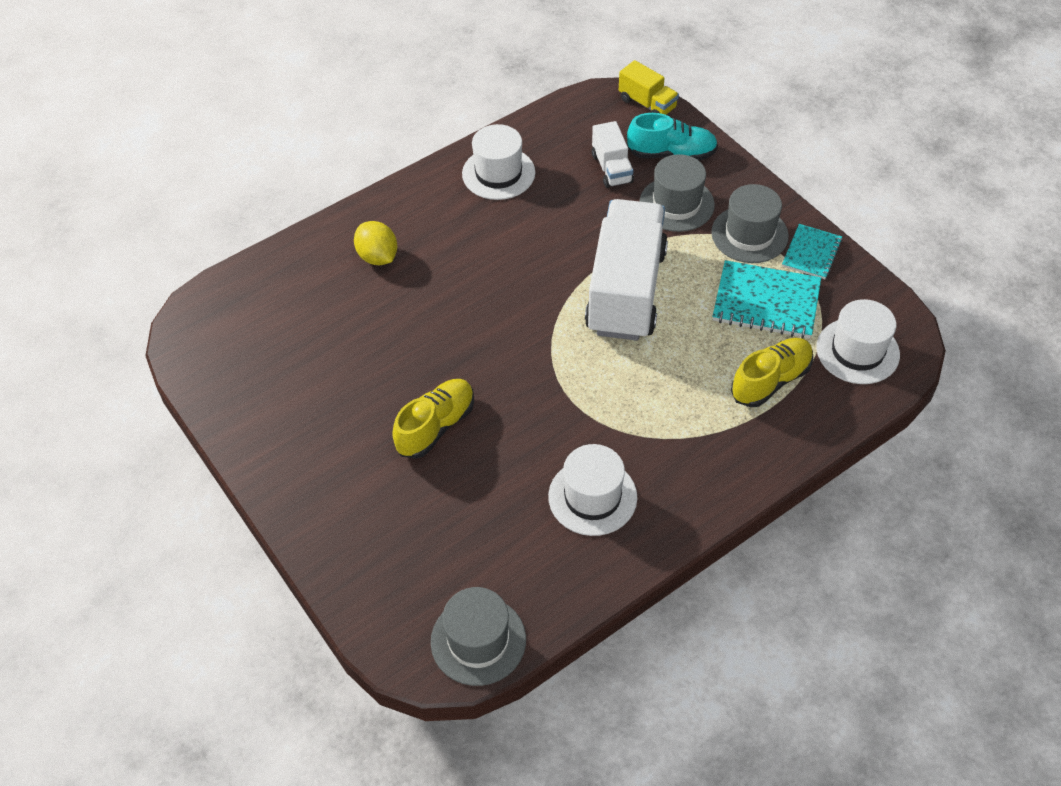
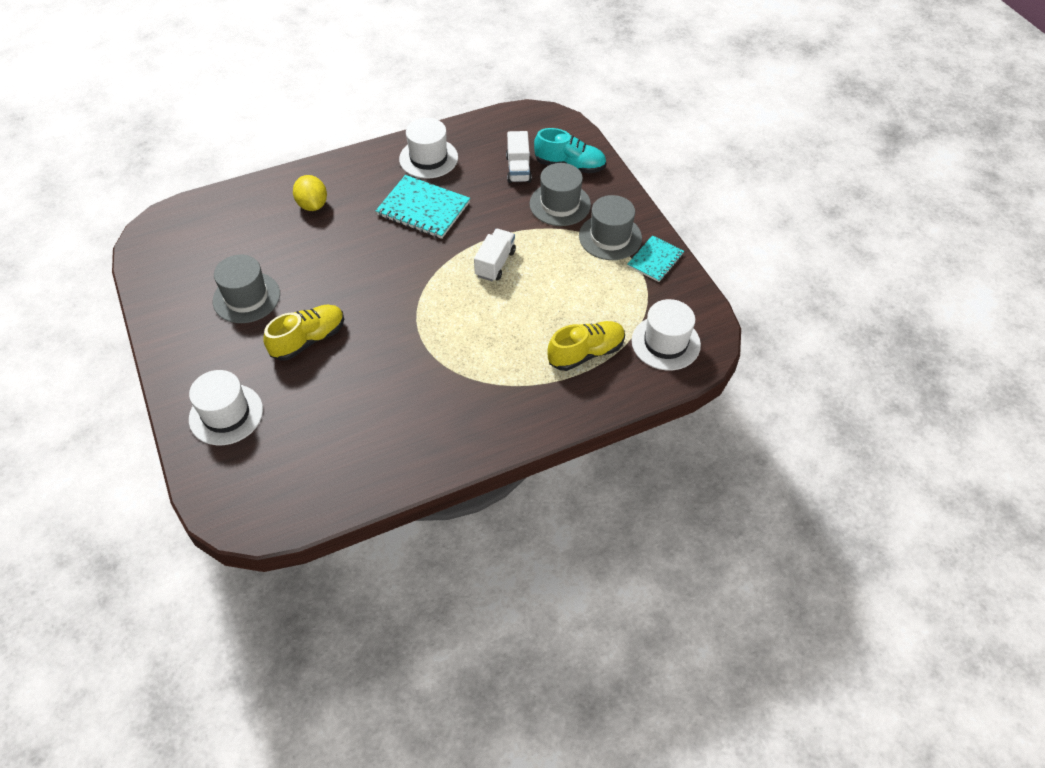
camera: 10 degrees right, 0 degrees up
(478, 640) = (279, 510): grey hat -> grey hat (246, 297)
(592, 497) = (410, 416): white hat -> white hat (226, 414)
(626, 291) = (495, 263): white truck -> white truck, size x0.47
(647, 104) = (564, 125): yellow truck -> none
(766, 302) = (604, 291): turquoise notebook -> turquoise notebook (423, 209)

